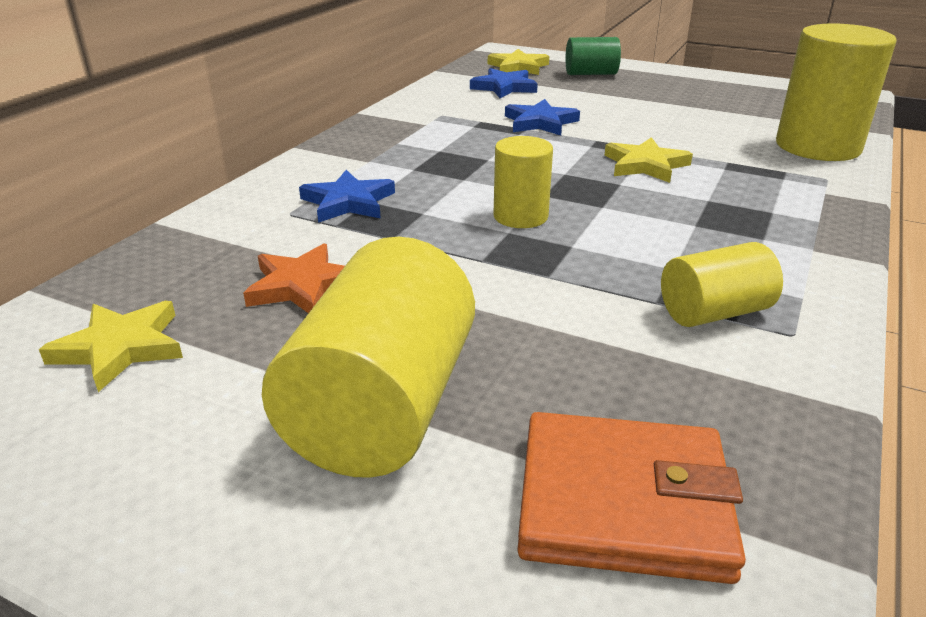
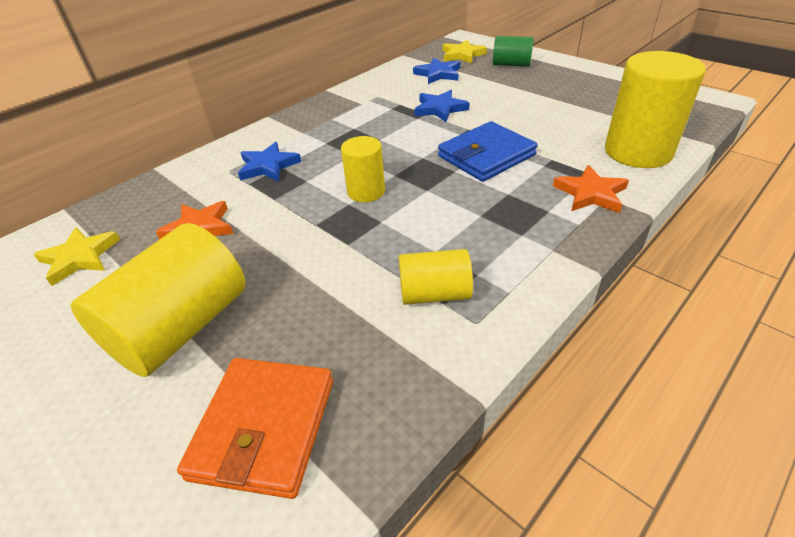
camera: 20 degrees right, 10 degrees up
(623, 502) = (264, 428): orange wallet -> orange wallet turned 75 degrees clockwise
(645, 165) = (486, 156): yellow star -> blue wallet
(803, 190) = (590, 193): none -> orange star

